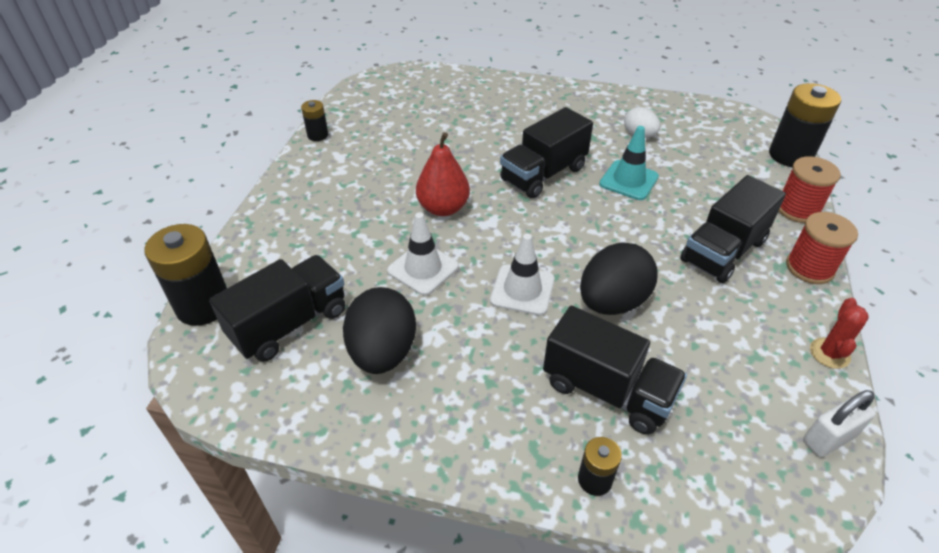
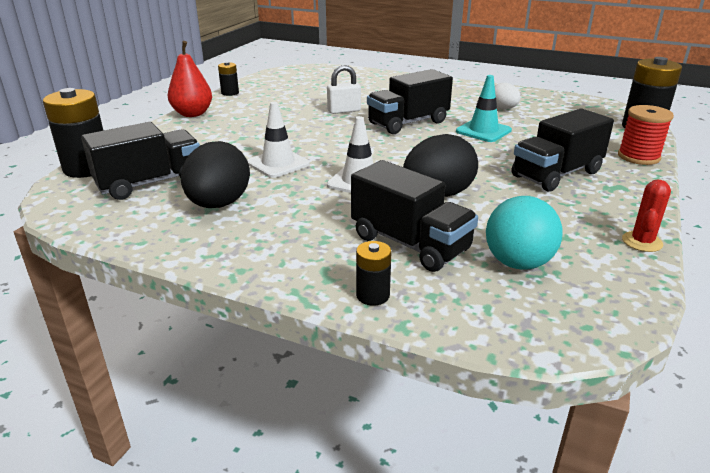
camera: 10 degrees right, 15 degrees down
(443, 208) = (312, 134): red pear -> red pear (192, 114)
(721, 405) = (518, 263): none -> turquoise ball
(809, 268) = (639, 190): red spool -> none
(828, 438) = (622, 294): white padlock -> white padlock (344, 111)

